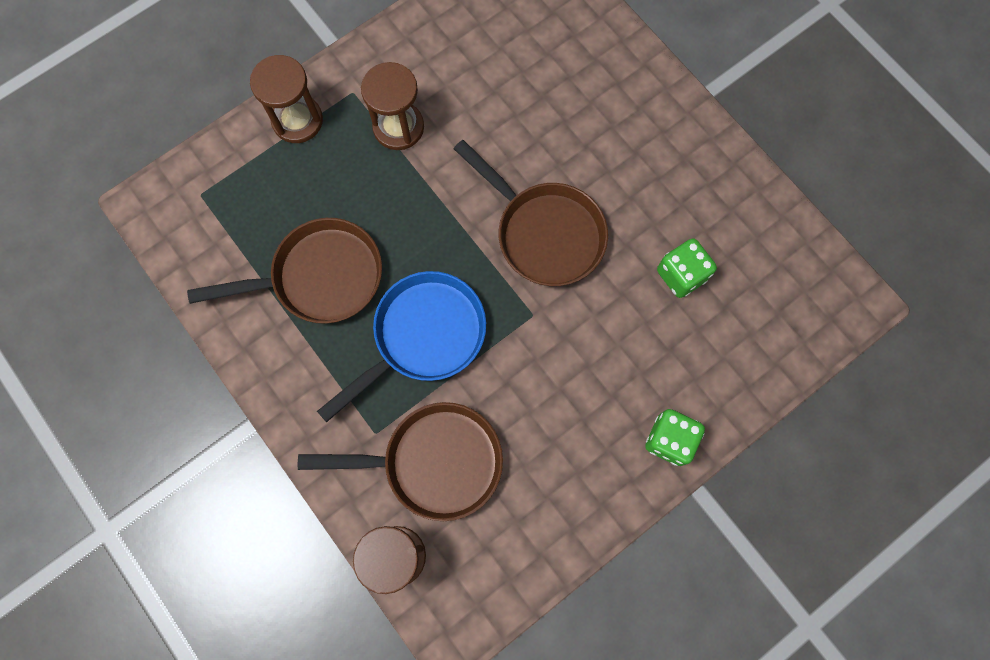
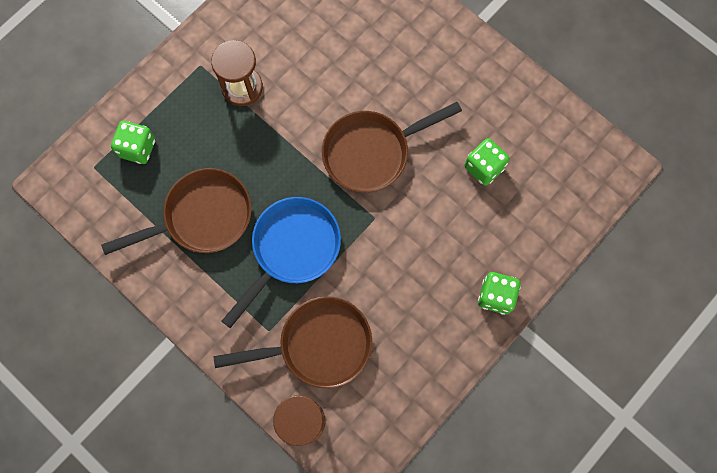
camera: 10 degrees left, 0 degrees up
(258, 180) = (138, 148): none -> green dice
(297, 120) = (160, 95): brown hourglass -> none
(544, 233) = (372, 152): brown pan -> brown pan turned 120 degrees clockwise

